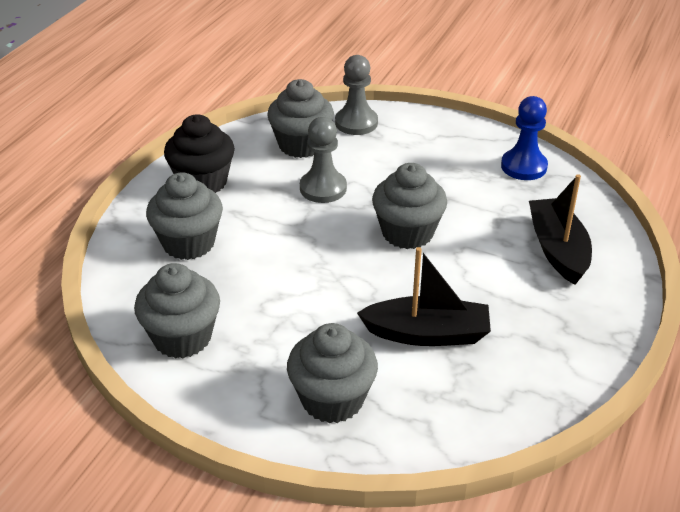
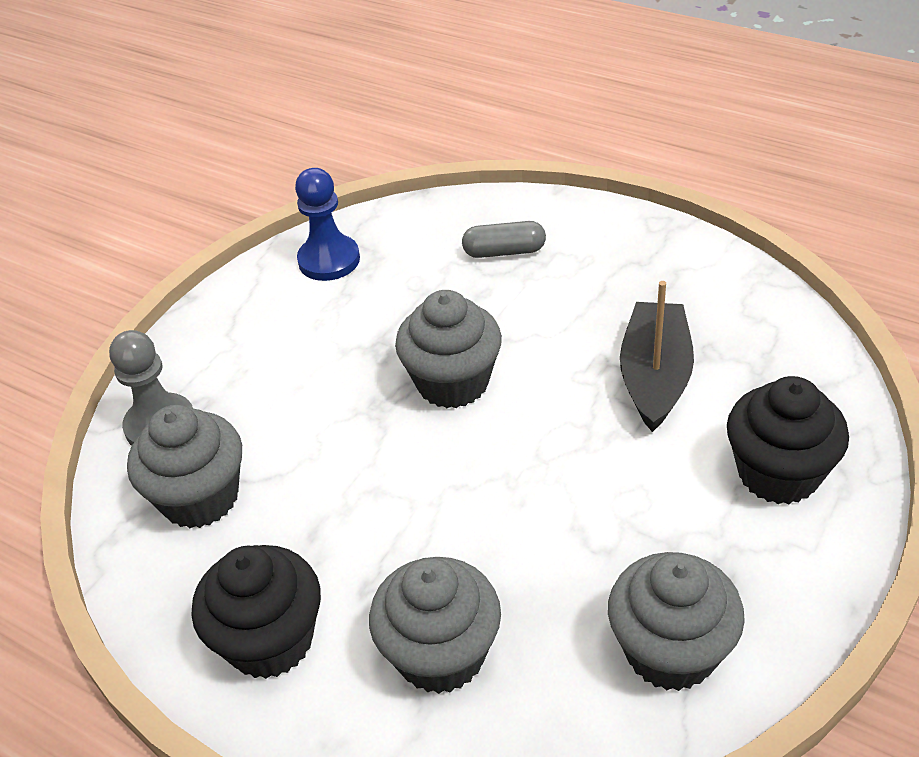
camera: 80 degrees left, 5 degrees up
(323, 188) = (328, 472): grey pawn -> none
(332, 399) = (778, 473): grey cupcake -> black cupcake
(558, 249) = (504, 251): black boat -> grey capsule

